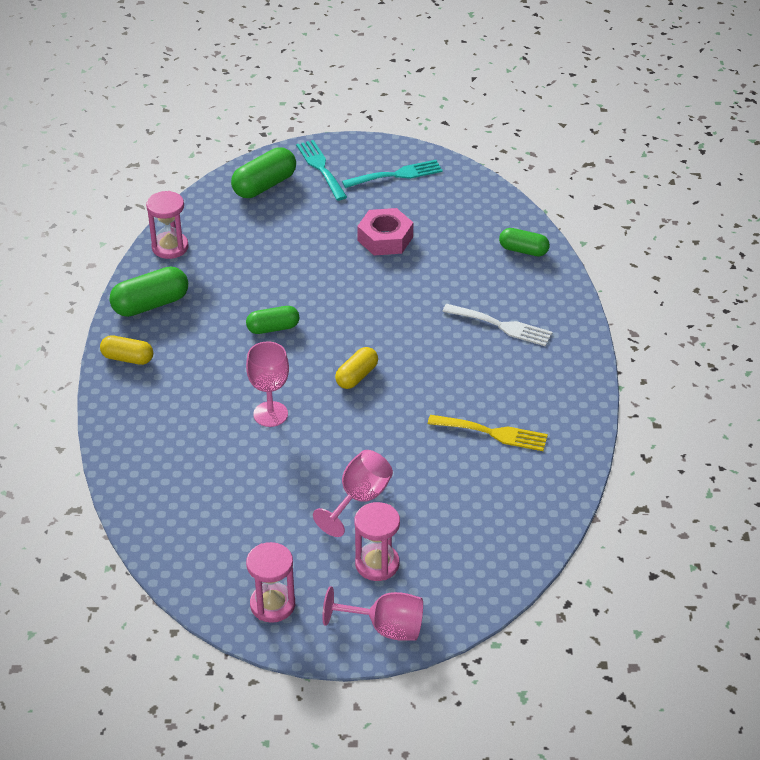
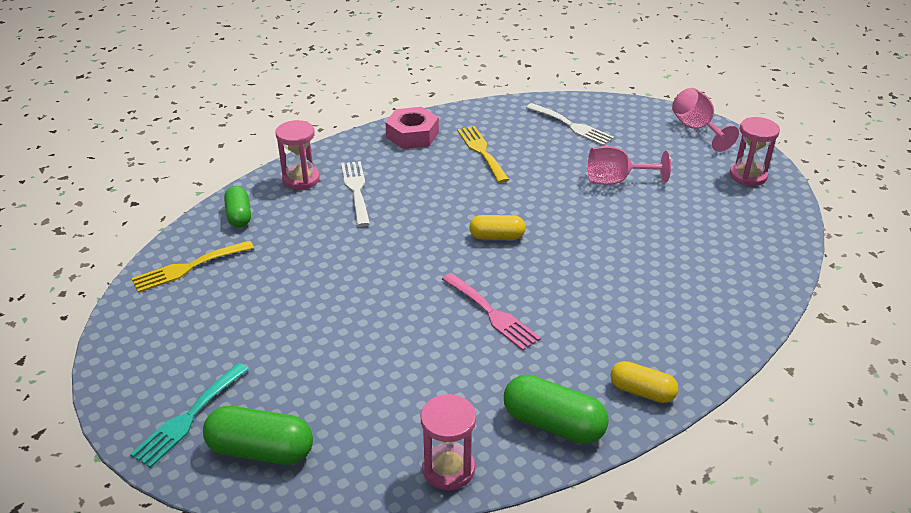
camera: 125 degrees left, 5 degrees down
(127, 358) = (642, 391): yellow capsule -> yellow capsule turned 45 degrees counterclockwise
(270, 414) = (593, 261): pink goblet -> none
(273, 328) = (492, 314): green capsule -> pink fork
(377, 564) = (657, 151): pink hourglass -> pink hourglass (301, 179)
(385, 239) = (289, 304): pink nut -> pink nut (412, 135)
(397, 175) = (163, 347): turquoise fork -> none
(476, 207) = (188, 268): none -> yellow fork
(481, 527) = (572, 126): none -> white fork

